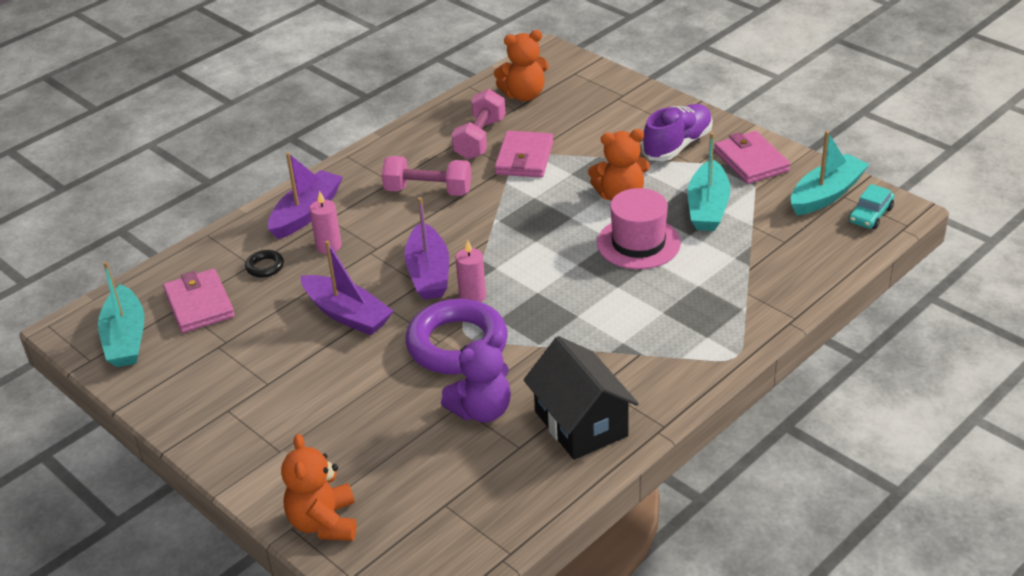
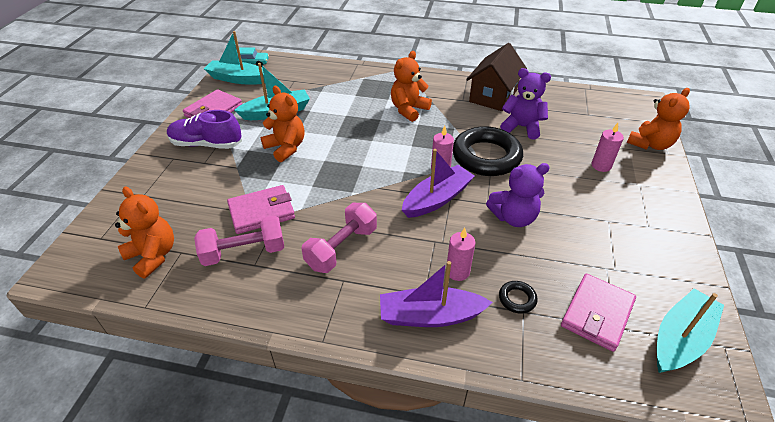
camera: 125 degrees left, 5 degrees up
(341, 438) = (601, 166): none -> pink candle
(347, 314) = (513, 217): purple boat -> purple teddy bear
(428, 191) = (341, 248): pink dumbbell -> pink dumbbell turned 60 degrees clockwise
(457, 344) = (486, 156): purple ring -> black ring
(581, 424) = (493, 96): black house -> brown house
(618, 320) = (408, 110): none -> orange teddy bear
(638, 243) = (332, 125): pink hat -> none

